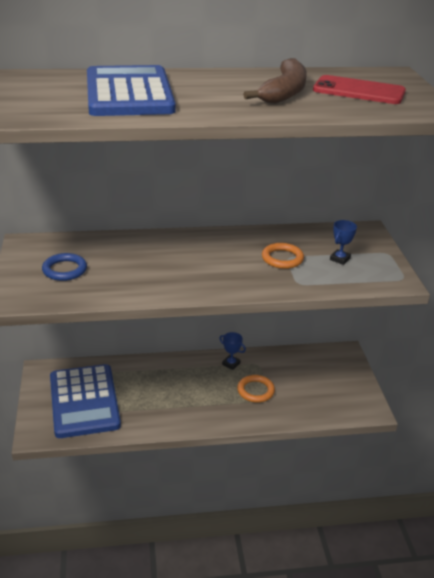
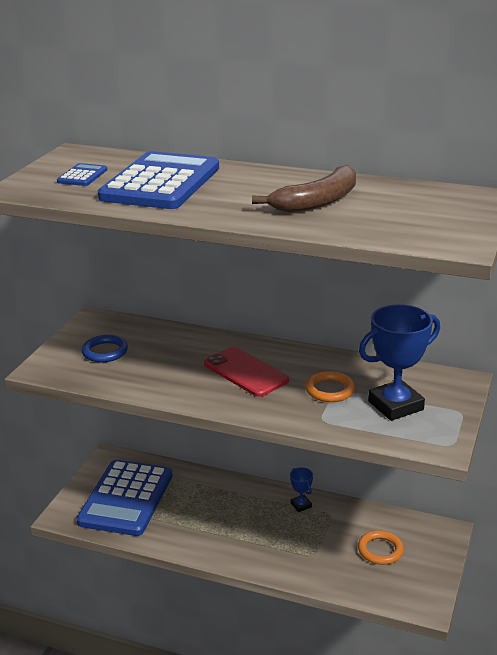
camera: 30 degrees right, 5 degrees down
(43, 96) = (82, 176): none -> blue calculator
(255, 391) = (306, 542): orange ring -> orange ring (380, 550)
(340, 259) = (395, 405): blue trophy -> blue trophy, size x2.13
(359, 91) = (404, 211): red phone -> red phone (246, 372)

